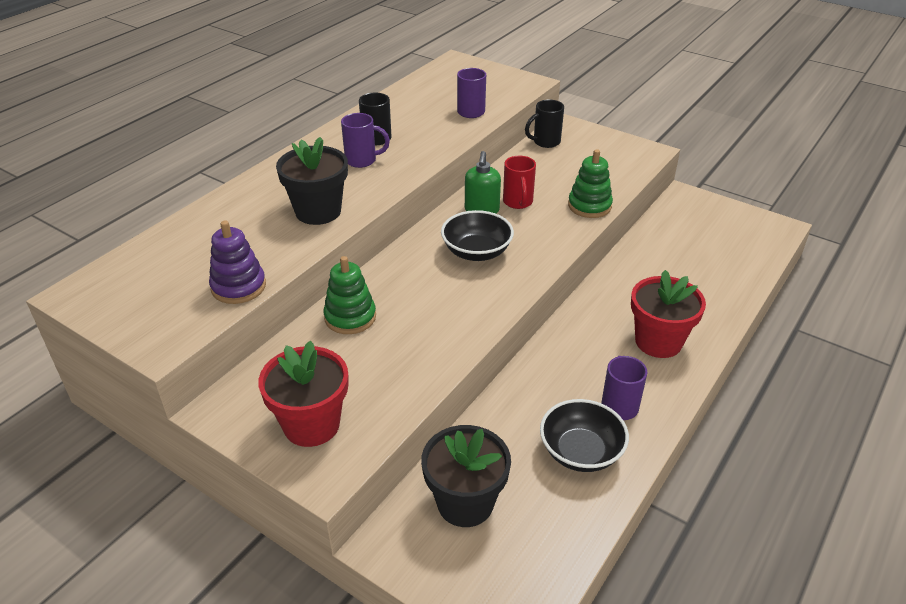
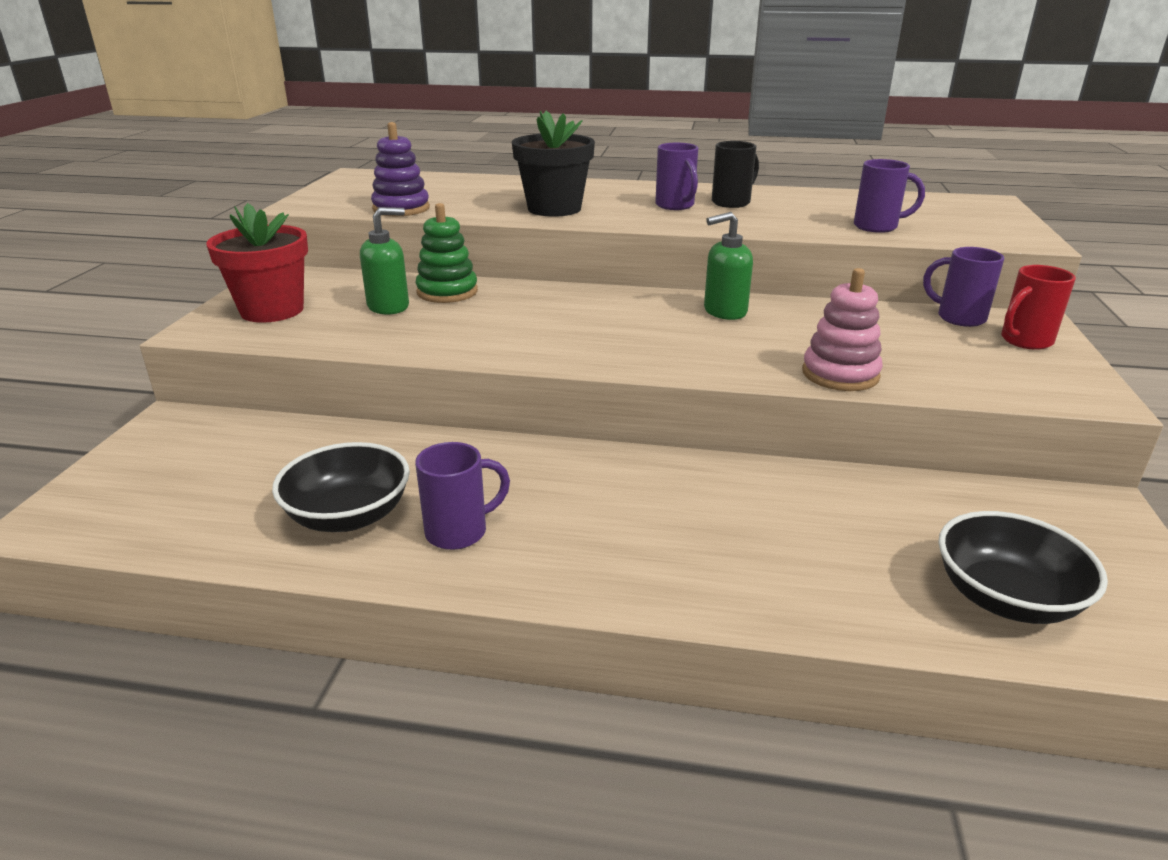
camera: 65 degrees right, 10 degrees down
(357, 354) = (389, 306): none -> green soap dispenser
(465, 503) = (237, 452): black flower pot -> none
(476, 252) = (630, 325): black bowl -> black bowl (1005, 598)
(518, 202) = (774, 328): red mug -> red mug (1024, 341)
(545, 142) = (958, 318): black mug -> purple mug
(589, 206) = (840, 374): green stacking toy -> pink stacking toy
(658, 341) = (637, 544): red flower pot -> none

